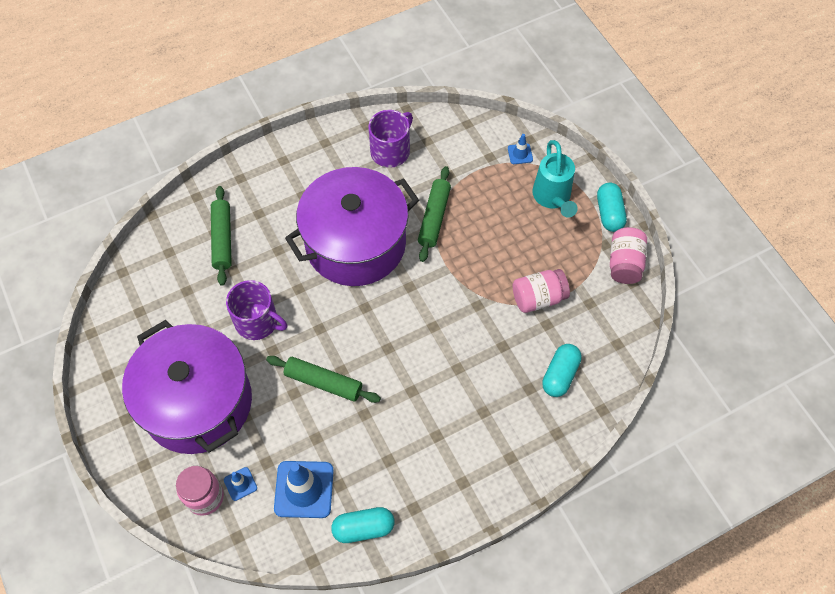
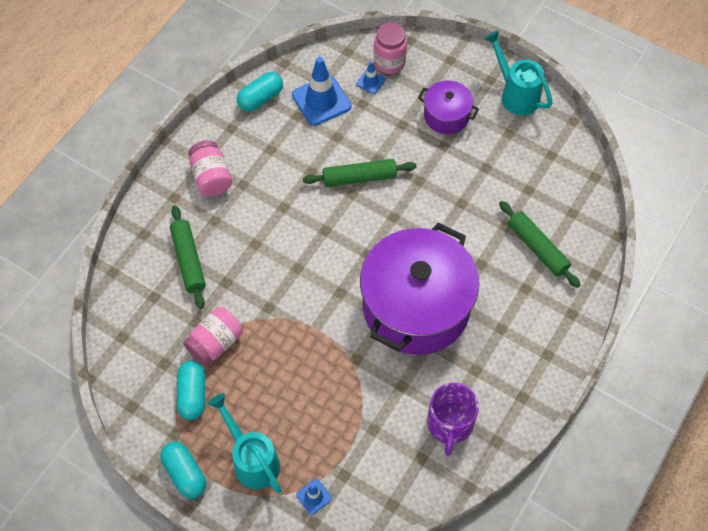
camera: 150 degrees right, 0 degrees up
(116, 388) = (515, 94): none -> turquoise watering can
(197, 402) = (446, 116): purple pot -> purple pot, size x0.47
(257, 322) = (449, 195): purple mug -> none
(434, 218) = (359, 372): green rolling pin -> green rolling pin (188, 260)
(560, 375) = (162, 282): turquoise capsule -> turquoise capsule (192, 394)
(624, 263) = (146, 423): pink jar -> pink jar (211, 177)

